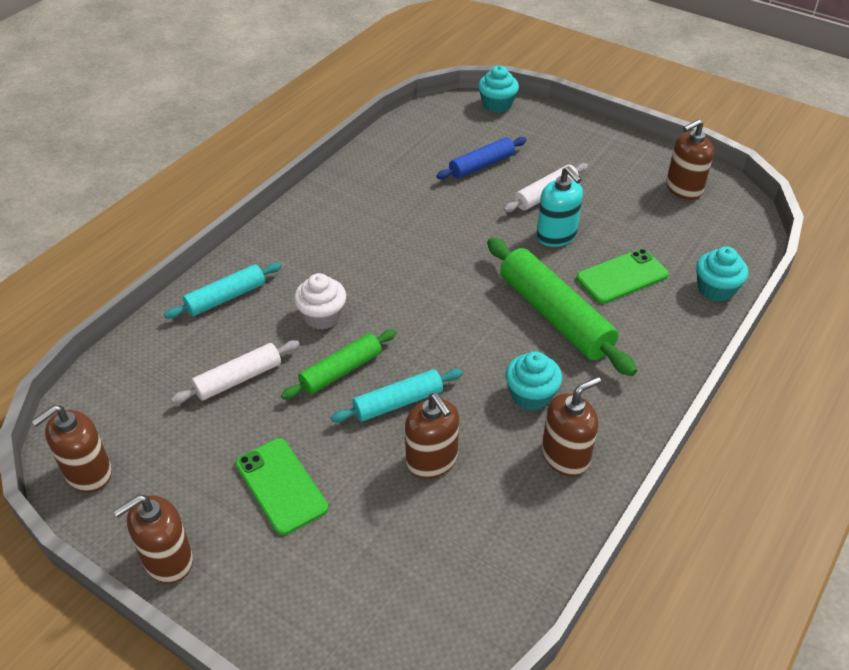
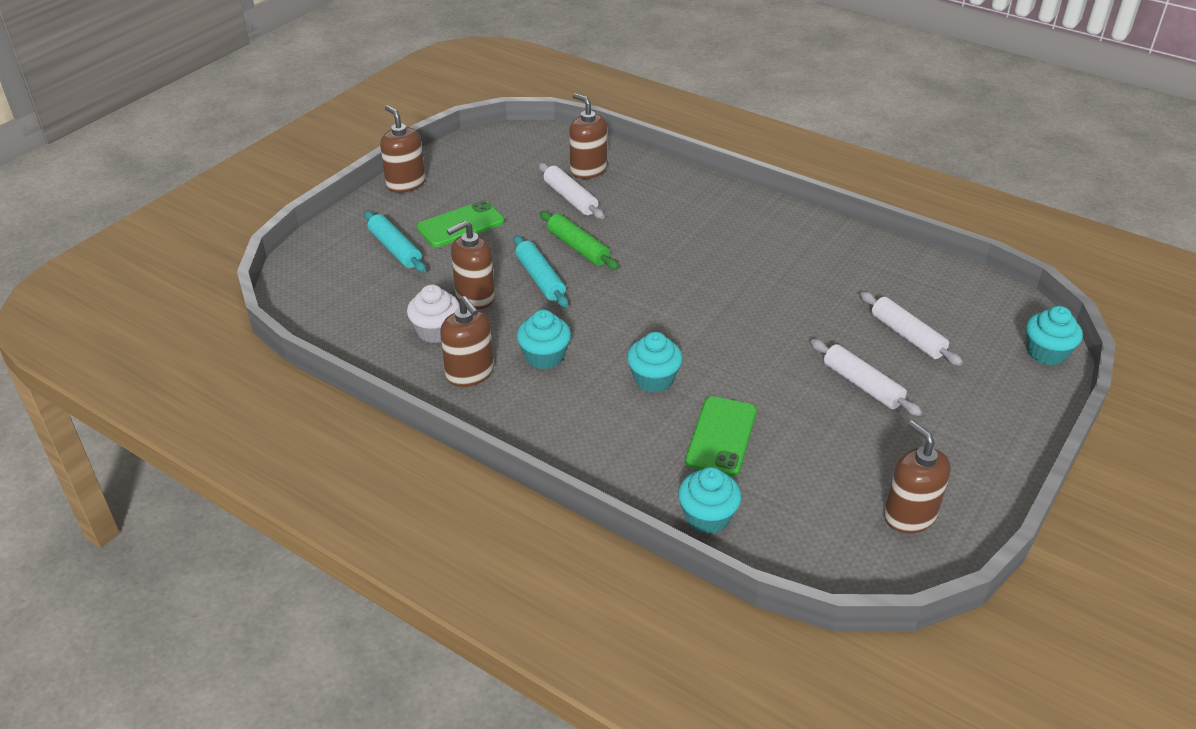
camera: 90 degrees right, 5 degrees down
(88, 473) = (484, 146): brown soap dispenser -> brown soap dispenser (588, 170)
(226, 298) = (665, 185): turquoise rolling pin -> turquoise rolling pin (395, 249)
(322, 316) = (645, 235): white cupcake -> white cupcake (436, 331)
(481, 165) = (907, 336): blue rolling pin -> white rolling pin
(555, 316) = (653, 379): green rolling pin -> turquoise cupcake
(556, 236) = (786, 389): turquoise soap dispenser -> none
(622, 276) = (721, 436): green phone -> green phone turned 45 degrees clockwise

